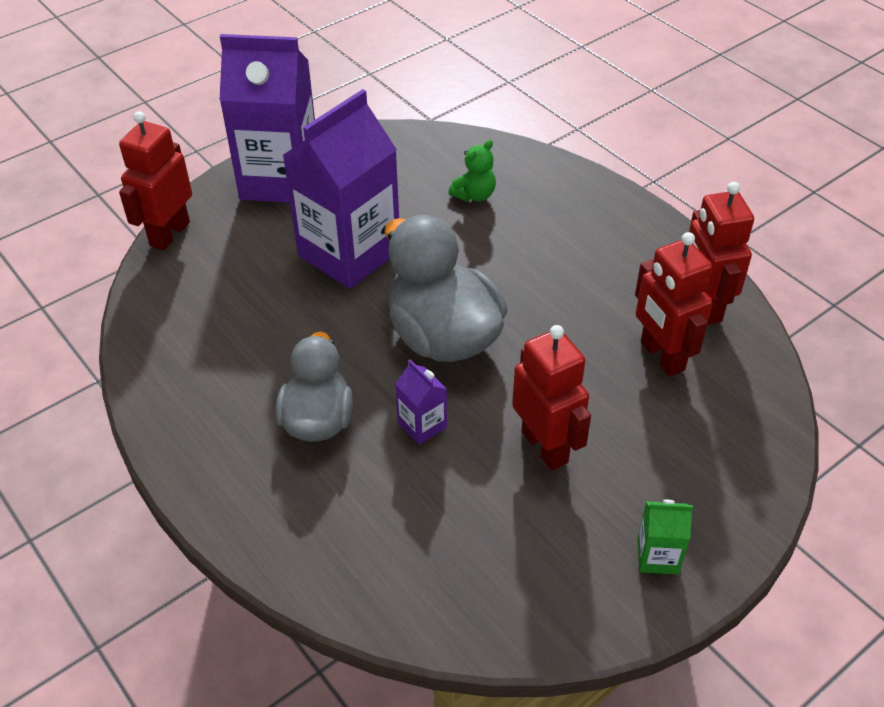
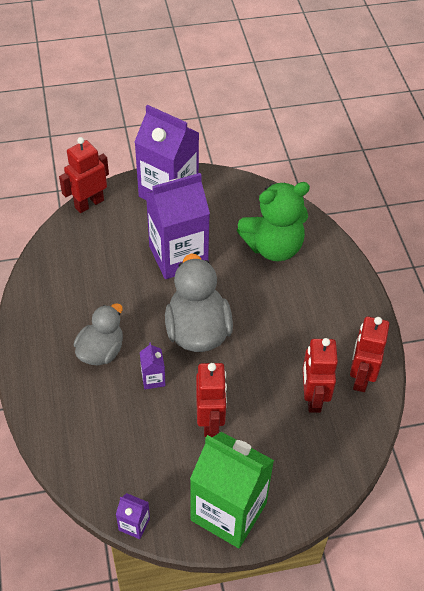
camera: 25 degrees right, 5 degrees up
(474, 195) = (273, 247): green teddy bear -> green teddy bear, size x2.27
(534, 642) = (134, 524): none -> purple carton
(657, 556) = (228, 511): green carton -> green carton, size x2.40

